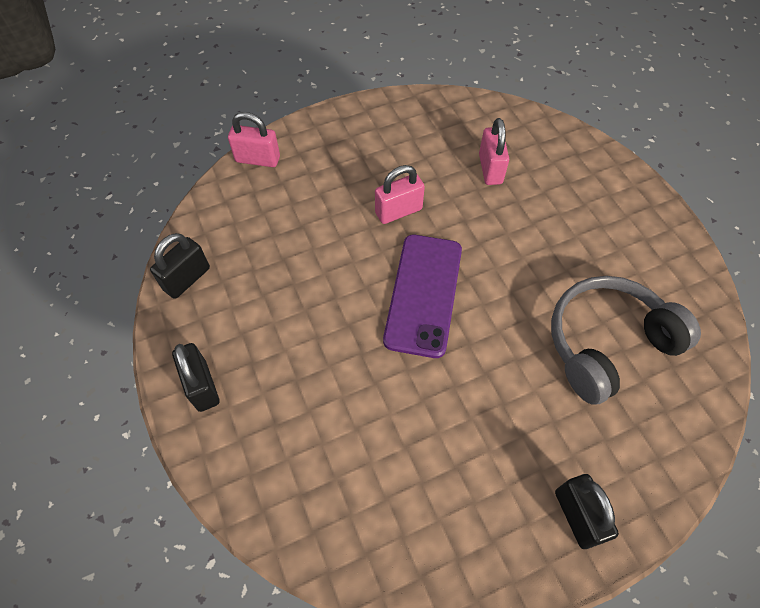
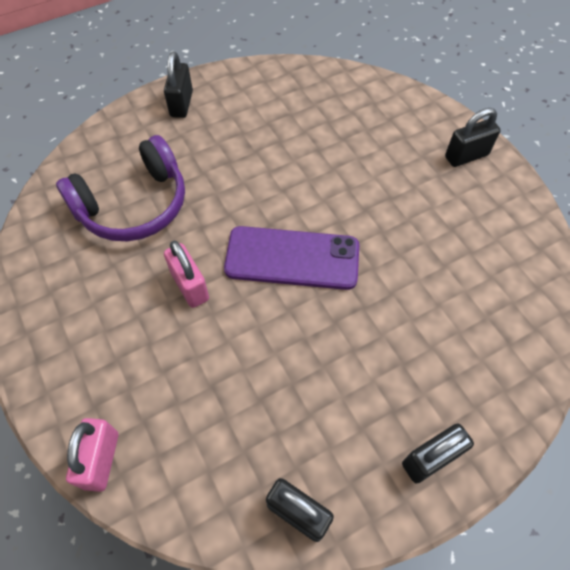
camera: 95 degrees left, 0 degrees up
(490, 169) = (134, 205): pink padlock -> purple headphones
(607, 343) = (324, 130): grey headphones -> none
(631, 204) = (181, 104): none -> black padlock

